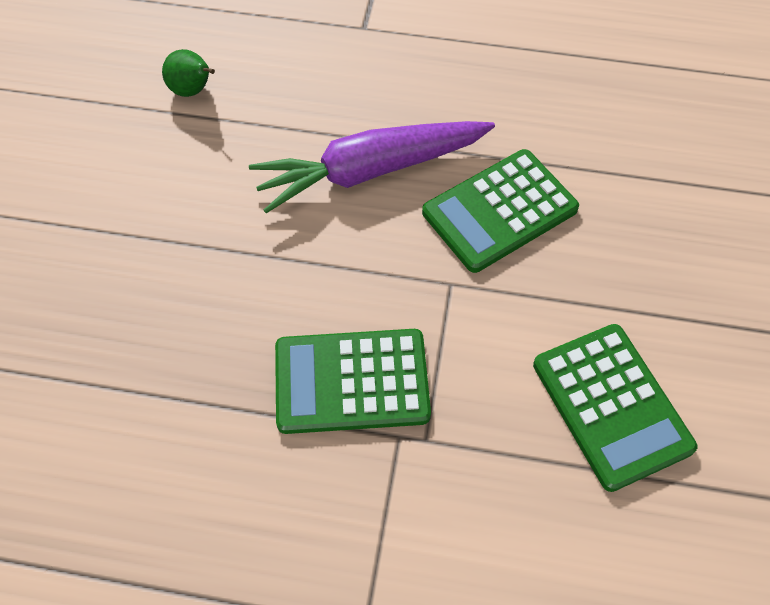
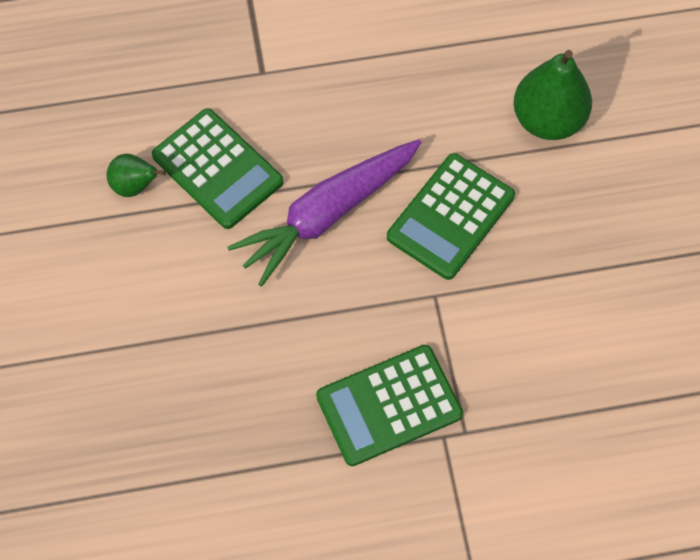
camera: 20 degrees left, 5 degrees up
(611, 406) = (596, 355): green calculator -> green calculator (217, 169)
(642, 149) = (547, 120): none -> green pear

